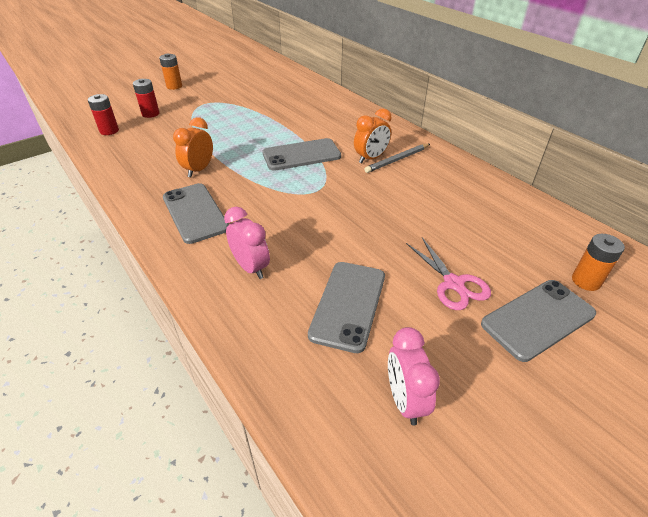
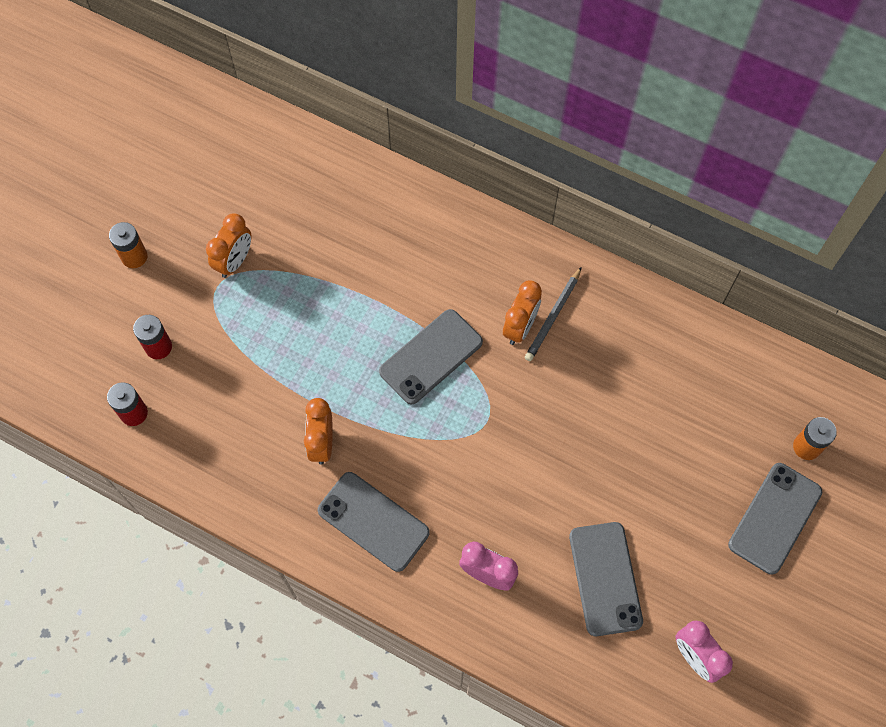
camera: 25 degrees left, 25 degrees up
(222, 98) = (234, 261): none -> orange clock
(454, 284) = (689, 506): pink scissors -> none

